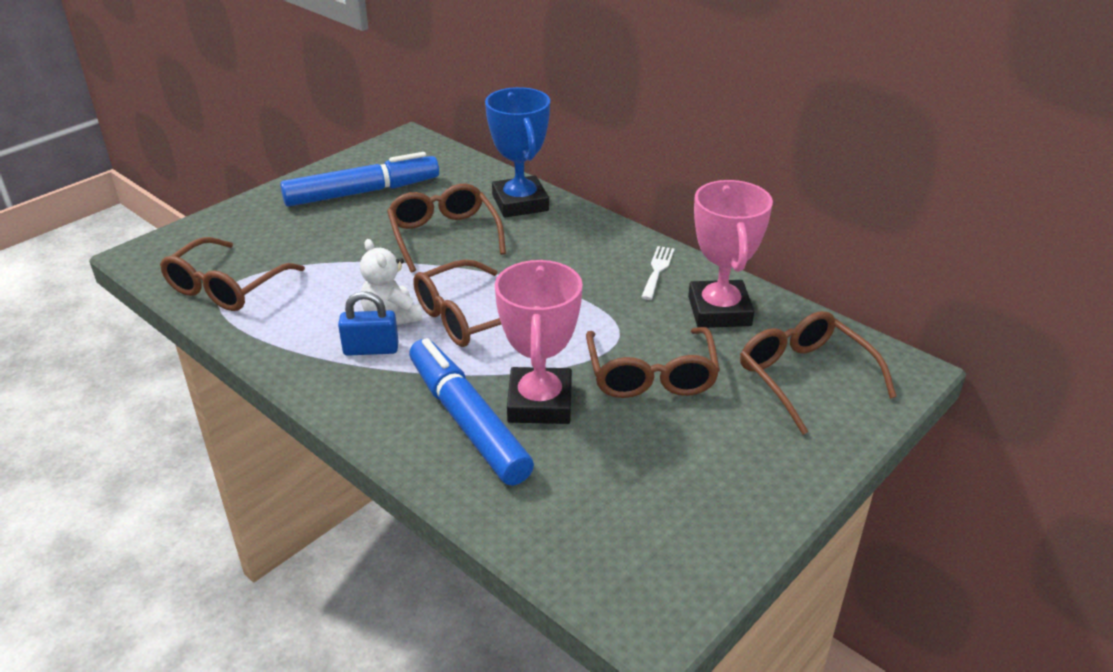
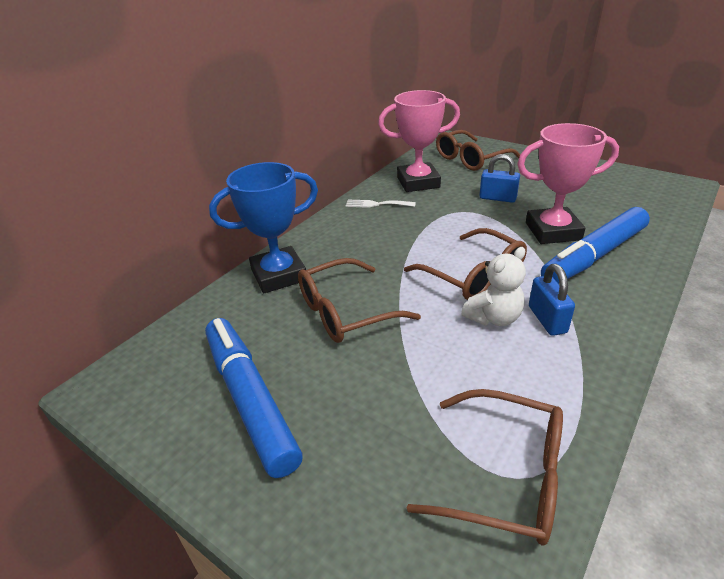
camera: 95 degrees left, 0 degrees up
(651, 375) = (497, 198): brown glasses -> blue padlock

